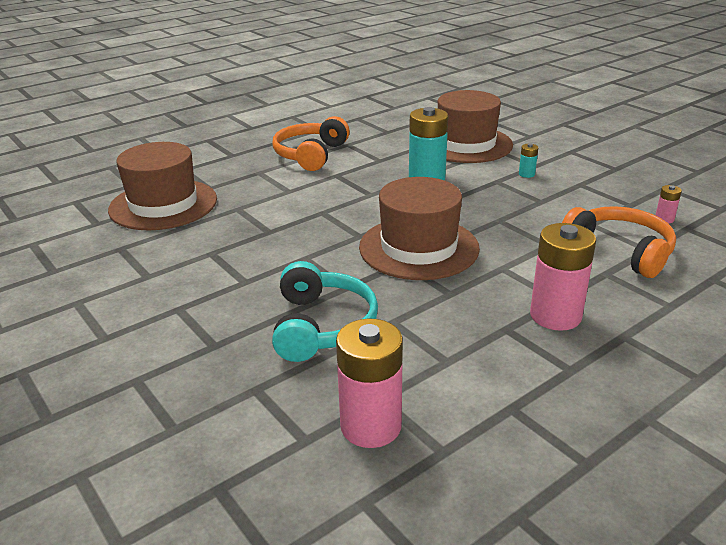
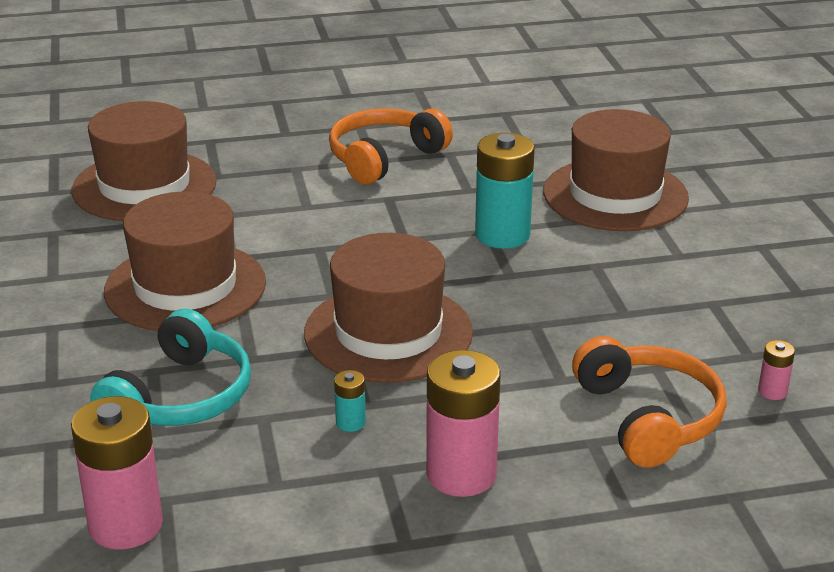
camera: 25 degrees right, 0 degrees up
(254, 257) = (185, 287): none -> brown hat
(526, 174) = (650, 266): turquoise battery -> turquoise battery (350, 422)

